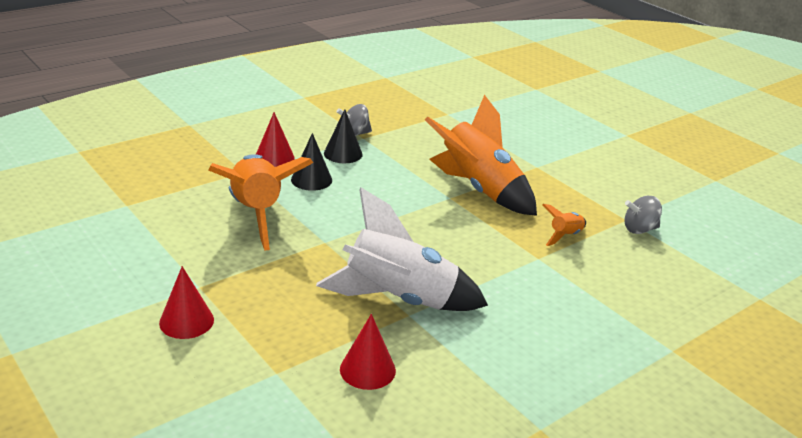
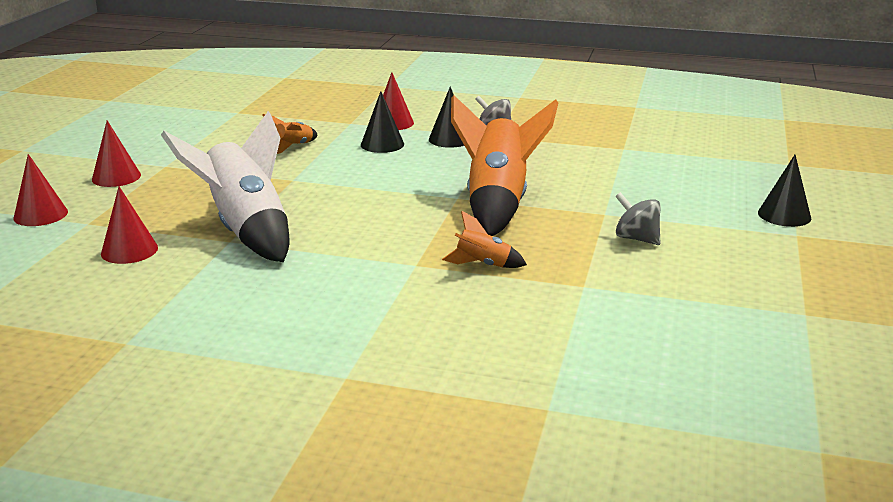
camera: 55 degrees right, 5 degrees down
(218, 394) = (40, 215): none -> red cone
(256, 214) = (294, 147): orange rocket -> orange rocket, size x0.44
(600, 125) = (784, 215): none -> black cone
(639, 229) = (574, 298): grey spinning top -> grey spinning top (636, 238)

